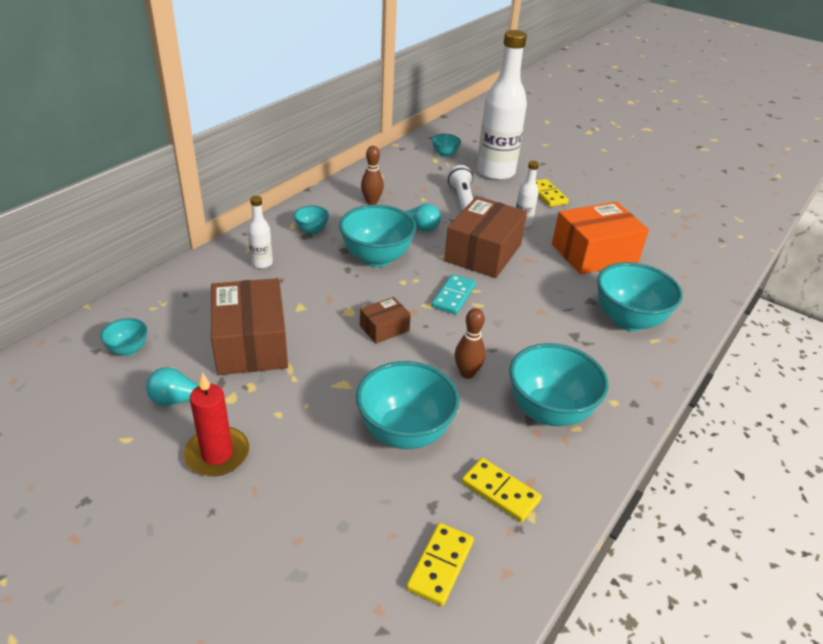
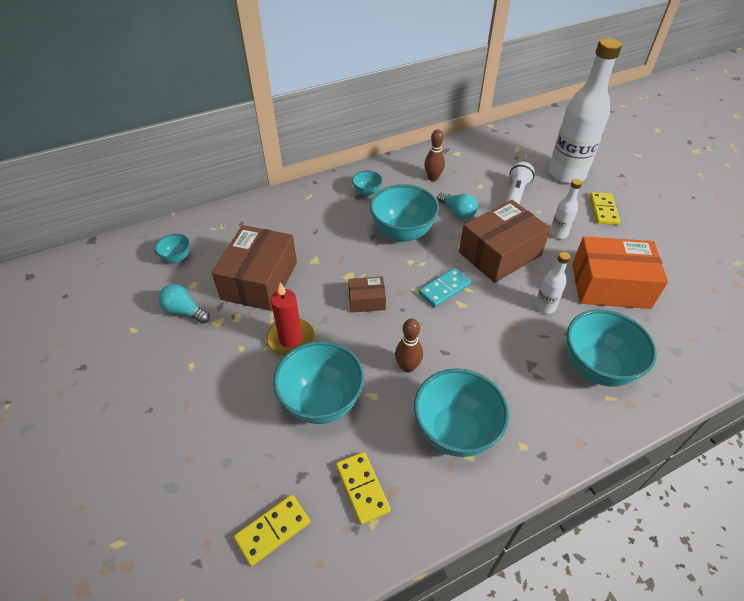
camera: 30 degrees right, 10 degrees up
(217, 454) = (181, 365): red candle -> red candle (291, 339)
(262, 263) = (310, 212): white bottle -> white bottle (545, 306)
(445, 154) = (529, 144): turquoise bowl -> none

